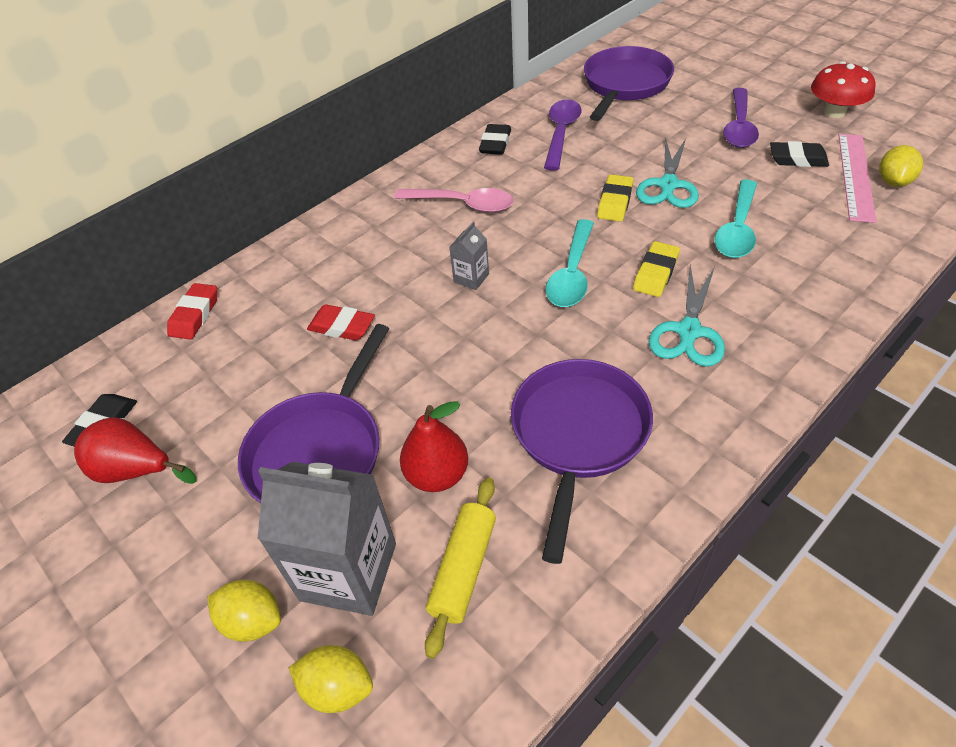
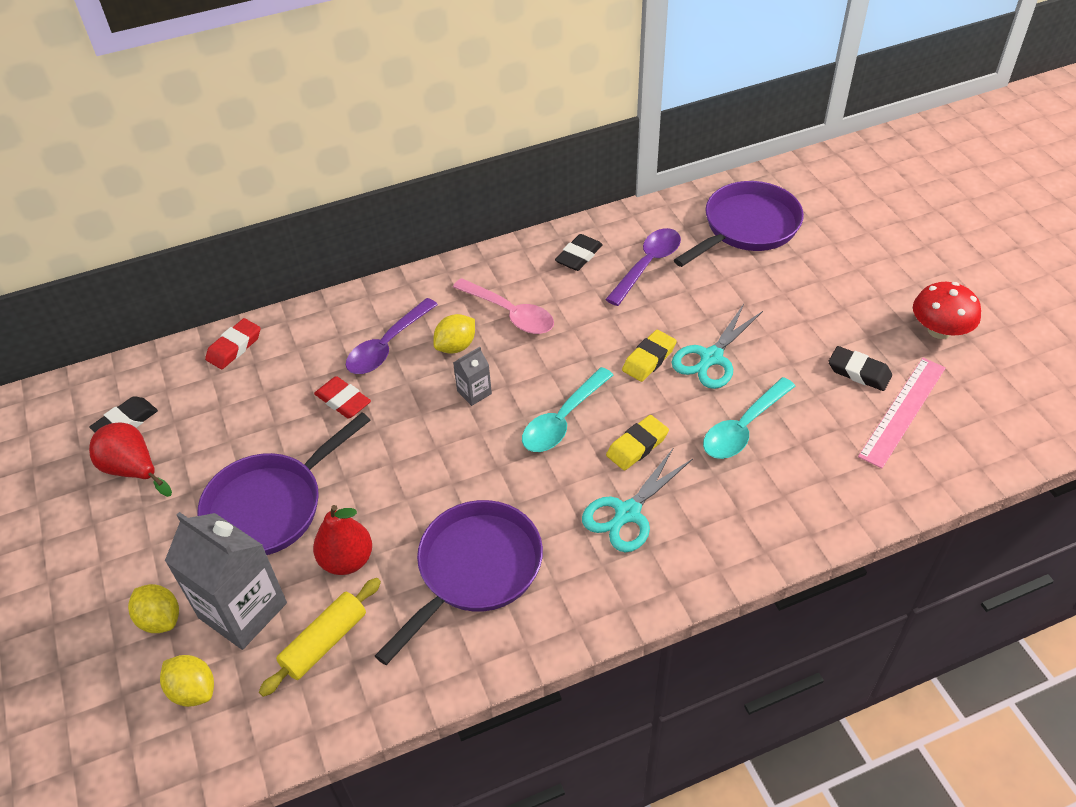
camera: 20 degrees right, 0 degrees up
(739, 127) = (827, 315): purple spoon -> purple spoon (387, 346)
(893, 181) = (936, 430): yellow lemon -> yellow lemon (456, 346)

